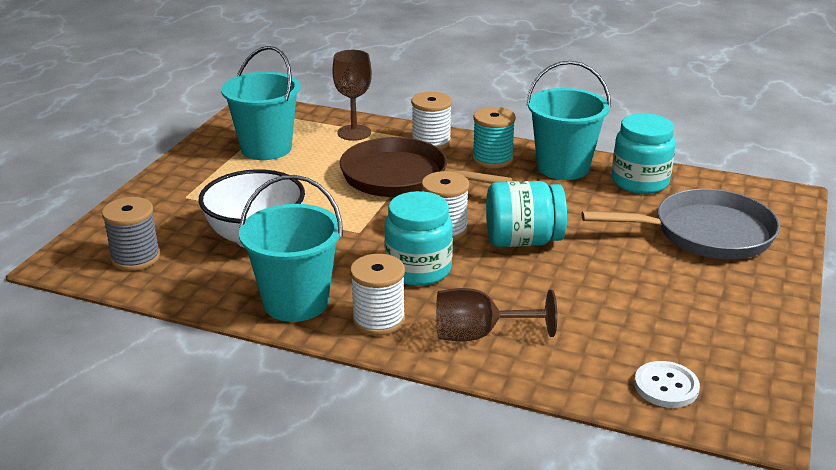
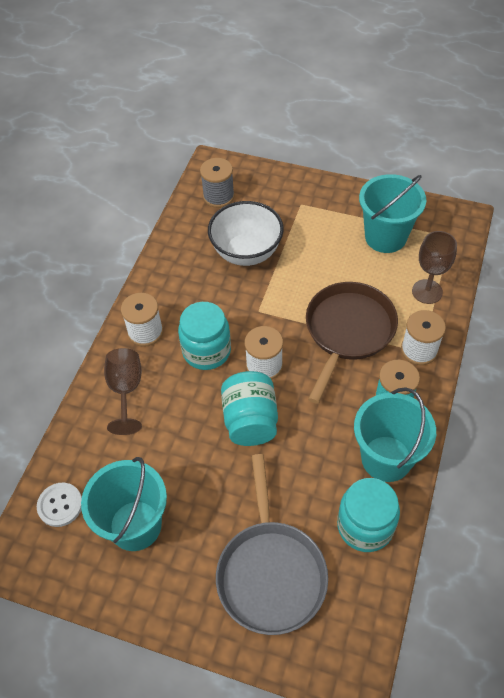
camera: 90 degrees right, 25 degrees up
(296, 302) = (167, 285): turquoise bucket -> turquoise bucket (135, 525)

